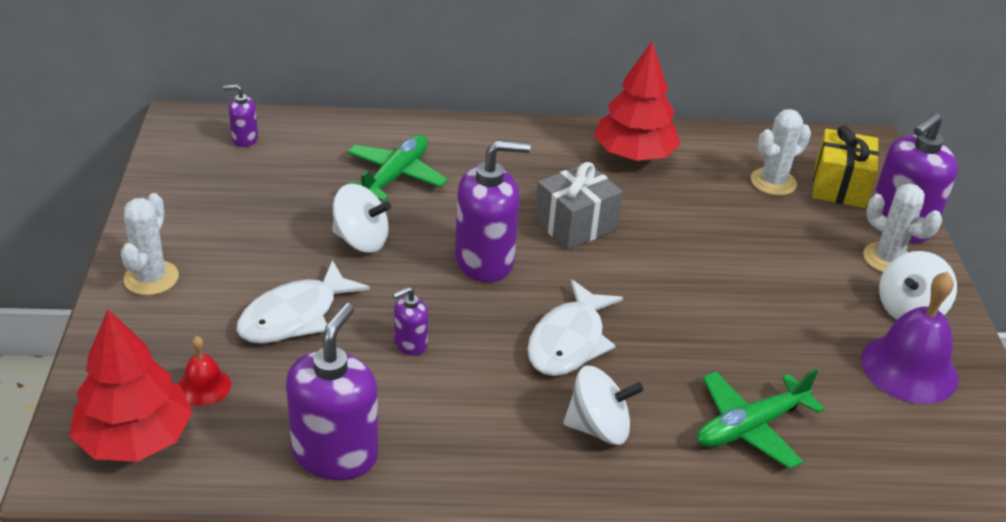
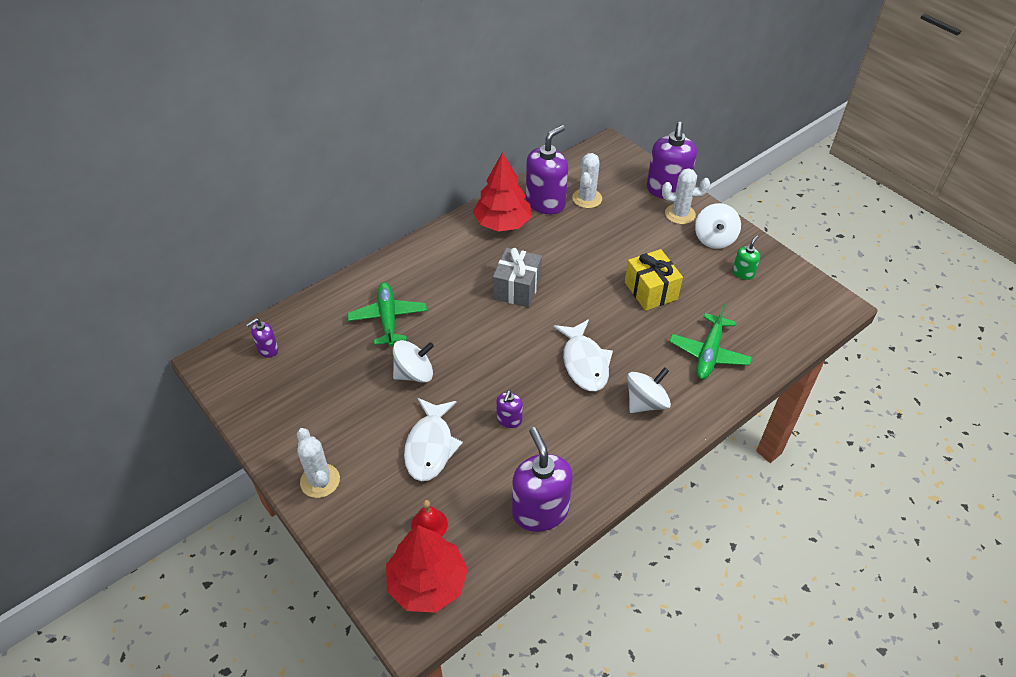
camera: 35 degrees left, 10 degrees up
(485, 261) = (494, 342): purple soap dispenser -> purple soap dispenser (545, 202)
(840, 186) = (620, 182): yellow gift -> yellow gift (651, 291)
(909, 368) = (743, 273): purple bell -> green soap dispenser

